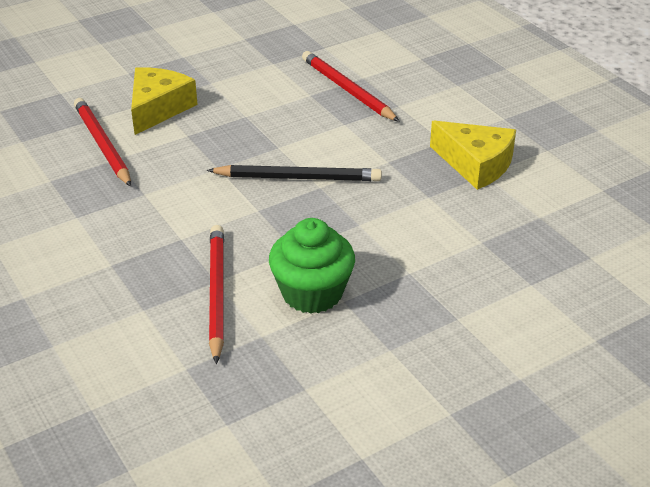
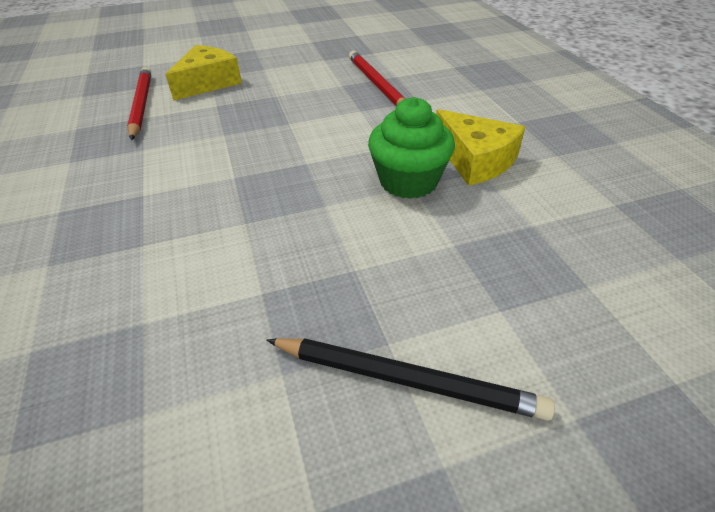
camera: 15 degrees right, 5 degrees up
(217, 293) = (132, 260): red pencil -> none
(298, 178) = (290, 152): black pencil -> black pencil (406, 380)
(312, 293) = (232, 277): green cupcake -> green cupcake (408, 181)

